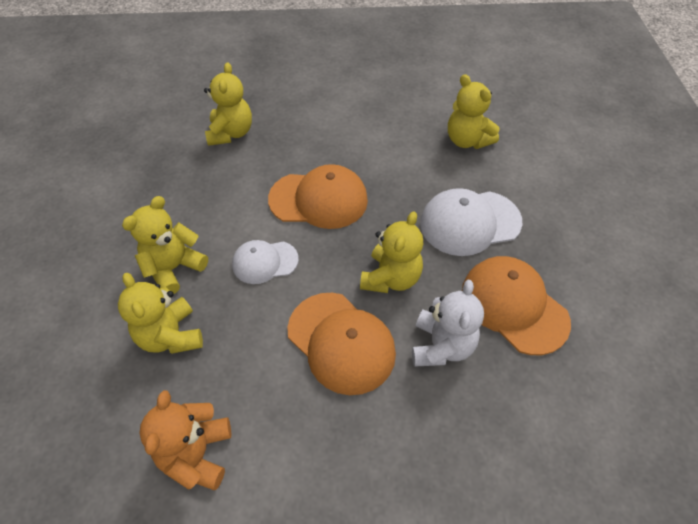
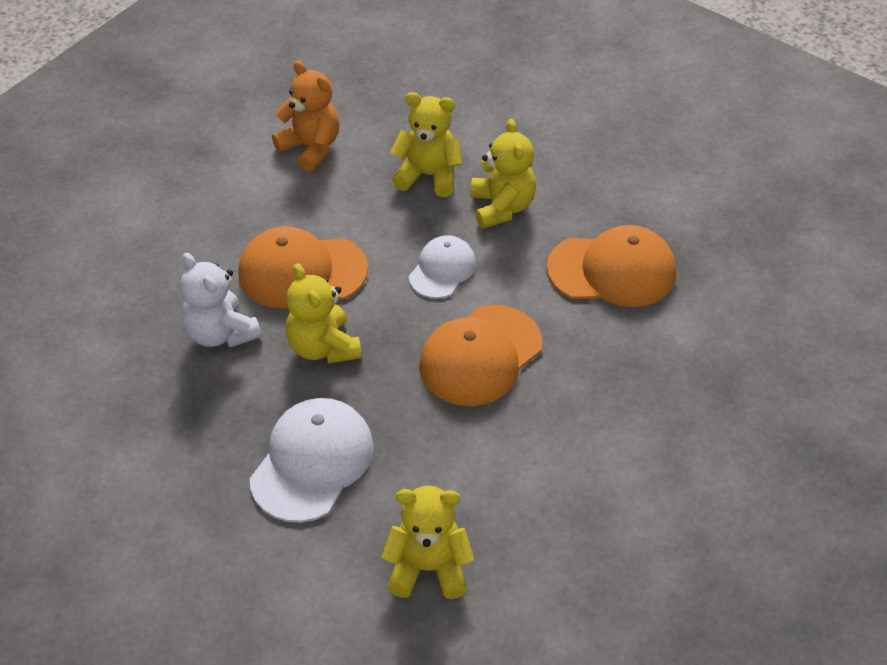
camera: 130 degrees right, 5 degrees down
(231, 133) = (668, 341): yellow teddy bear -> none
(514, 306) = (191, 416): orange cap -> orange cap (612, 270)

